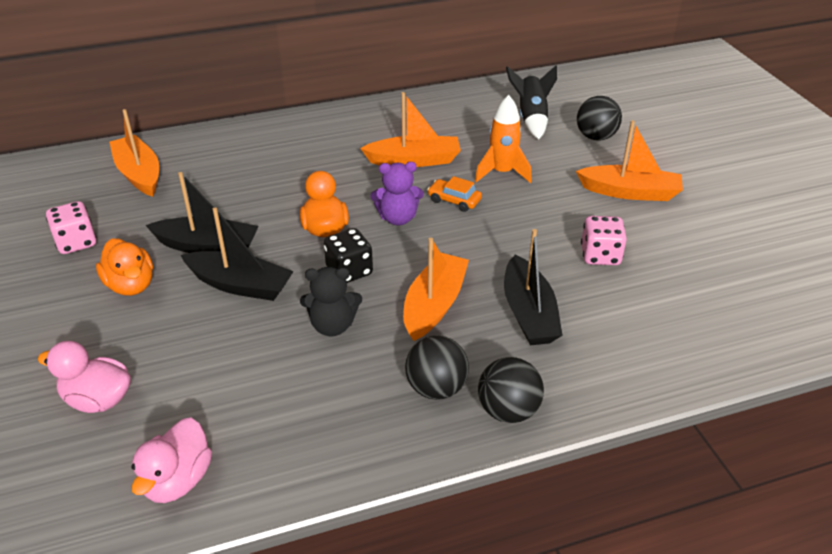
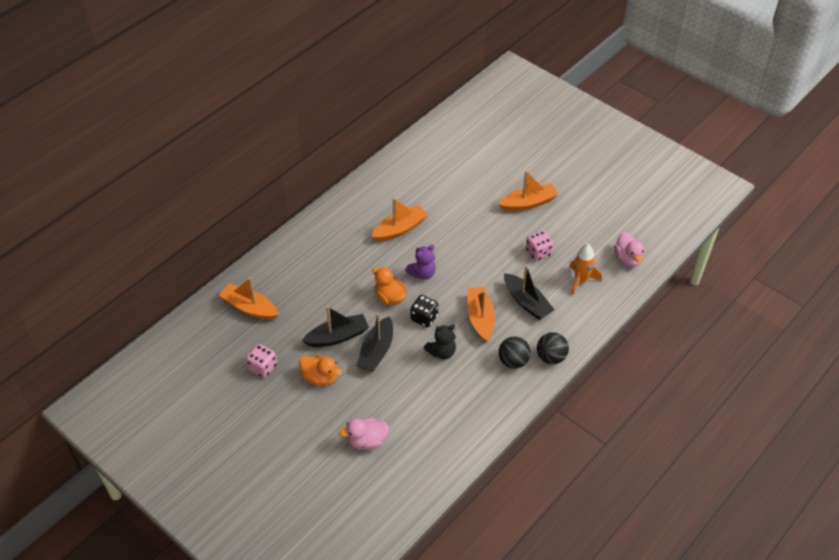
camera: 30 degrees left, 10 degrees up
(178, 480) = (438, 456): pink duck -> pink duck (628, 259)
(240, 285) = (376, 351): black boat -> black boat turned 120 degrees clockwise
(454, 200) = (443, 248): orange car -> none
(502, 173) = (454, 217): orange rocket -> orange rocket (581, 280)
(531, 118) = (442, 168): black rocket -> none
(596, 137) = (487, 168): black ball -> none

